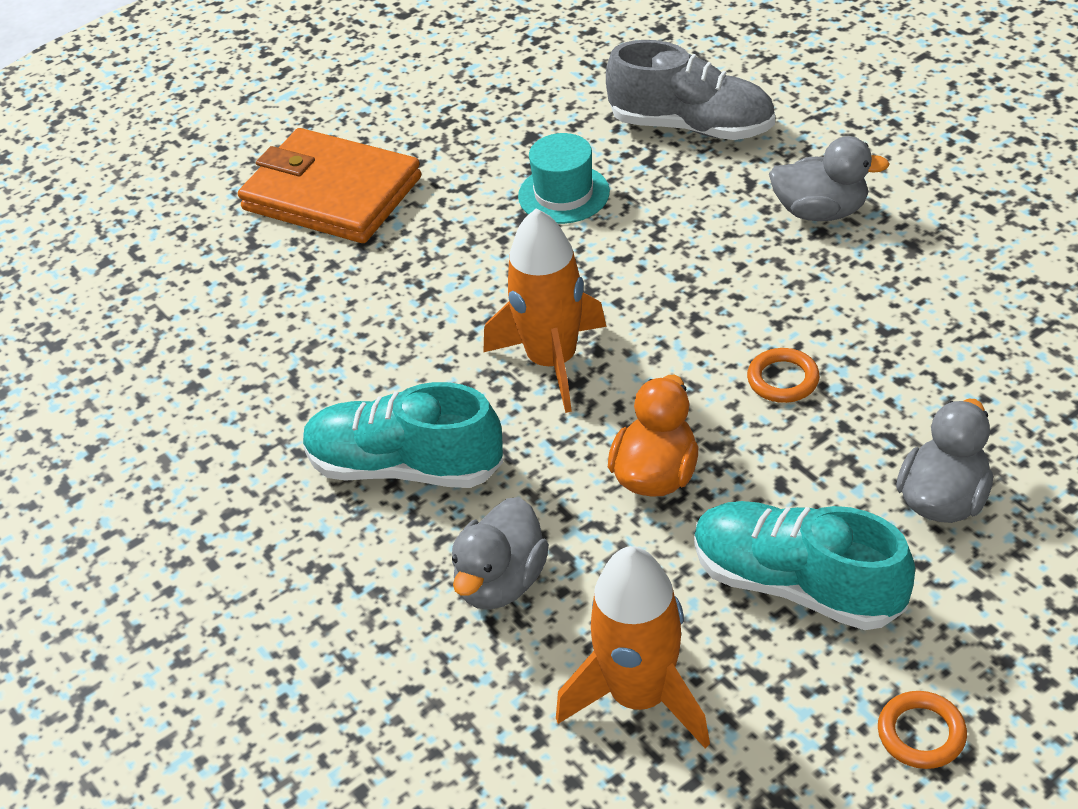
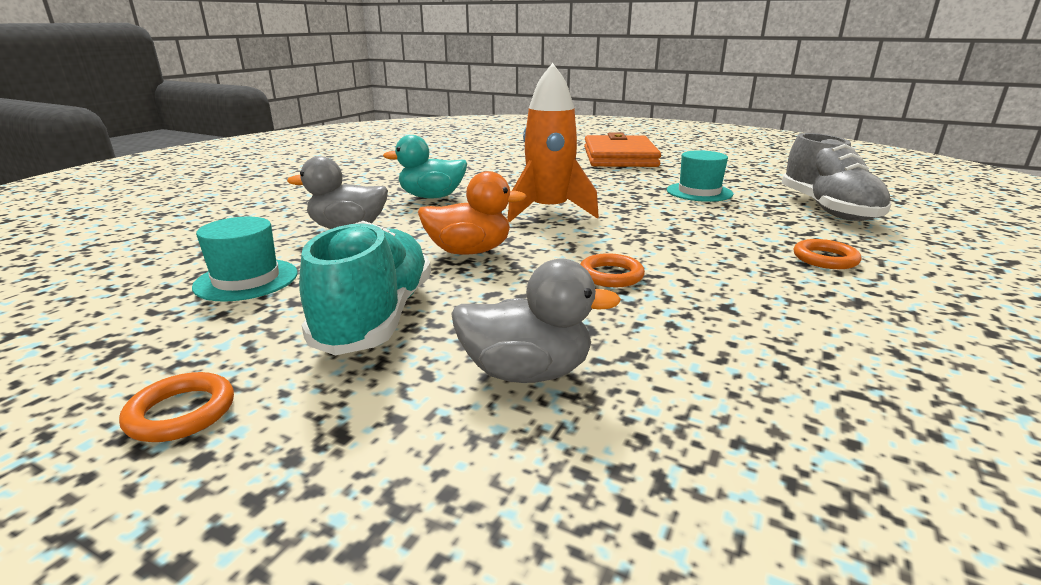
camera: 60 degrees right, 20 degrees down
(405, 467) = (432, 197): turquoise shoe -> turquoise duck
(640, 696) = (246, 280): orange rocket -> turquoise hat
(820, 211) = (825, 259): grey duck -> orange ring

